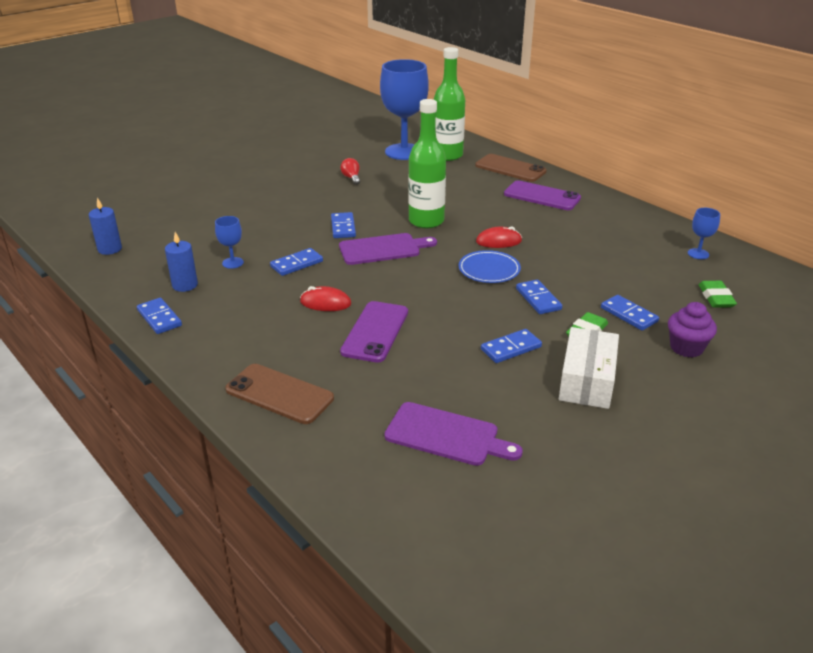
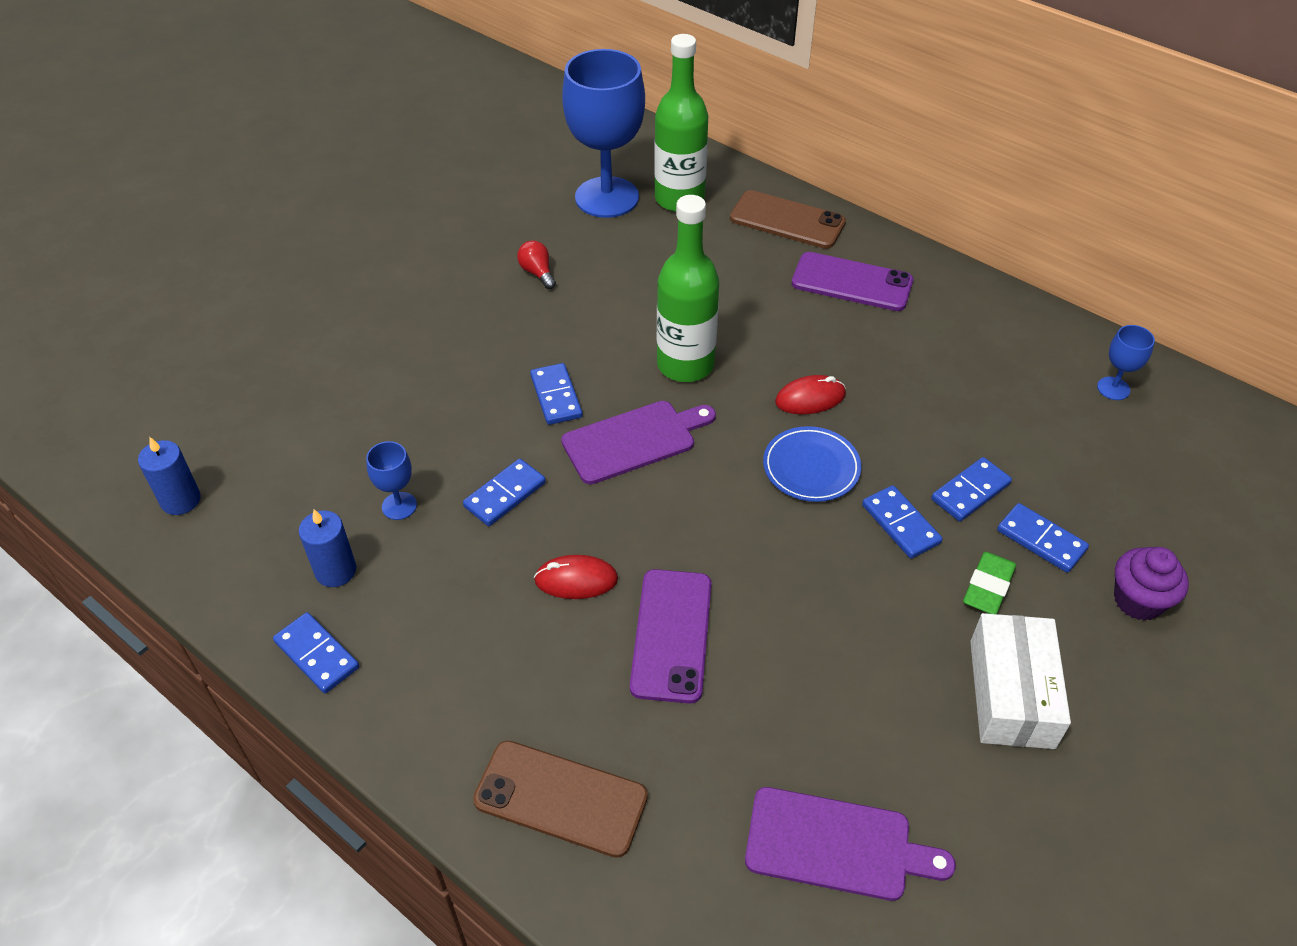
camera: 10 degrees left, 15 degrees up
(511, 348) = (885, 640): blue domino -> blue domino (970, 491)
(716, 298) = (1158, 484): green eraser -> none

